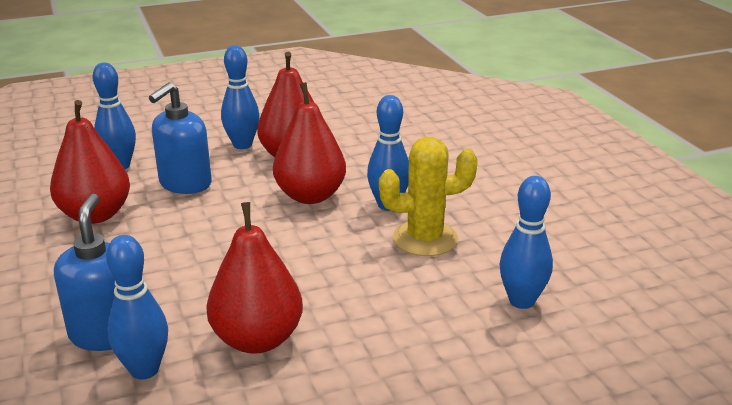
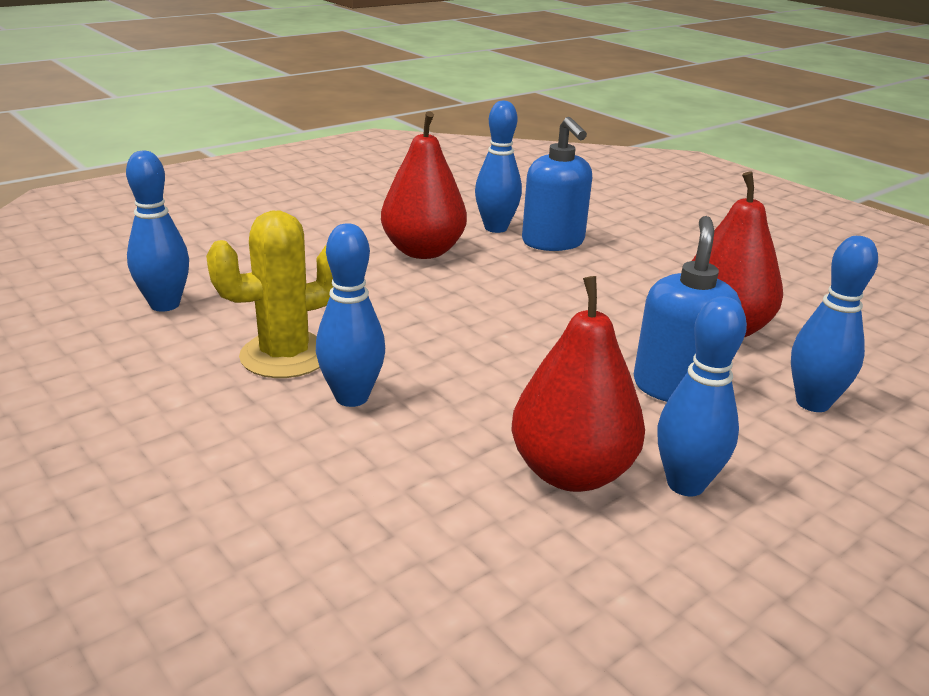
camera: 160 degrees right, 0 degrees up
(310, 196) = (478, 395): red pear -> none

